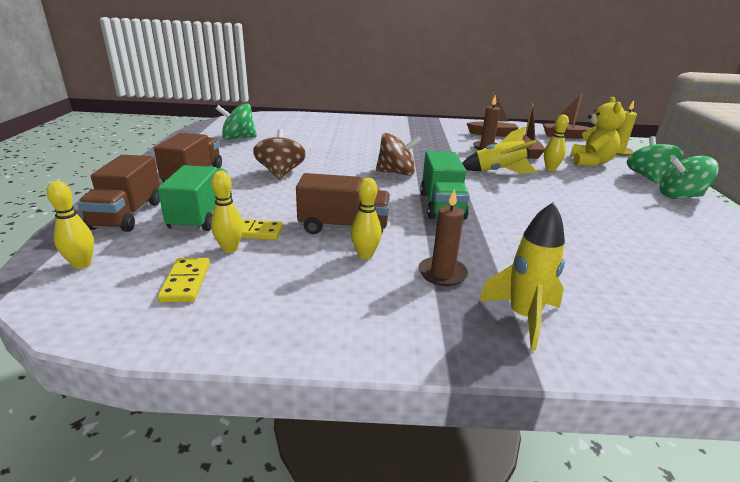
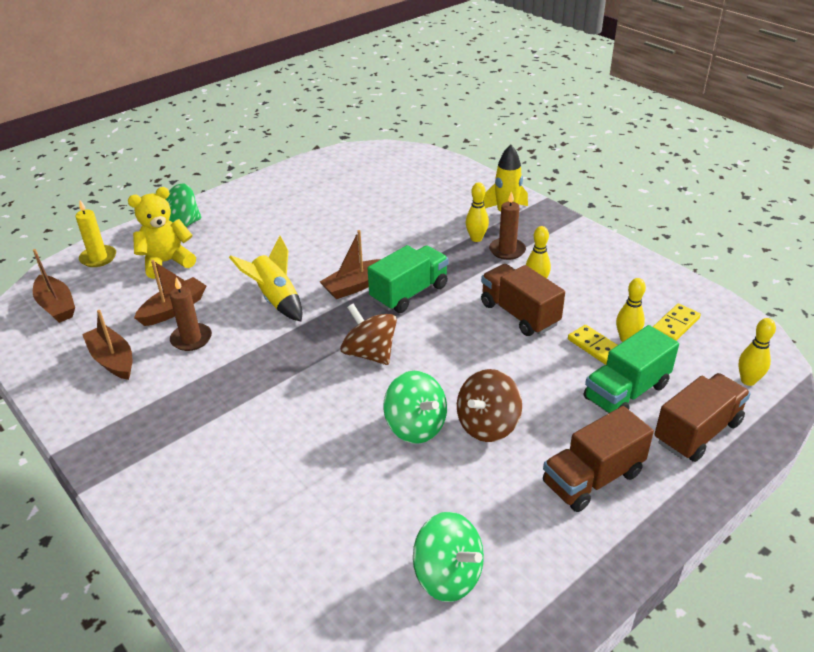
camera: 130 degrees left, 10 degrees up
(480, 195) = (355, 286): none -> brown boat
(550, 169) = (224, 276): yellow bowling pin -> yellow bowling pin (476, 238)
(680, 196) = (221, 206): green spinning top -> green spinning top (416, 426)

